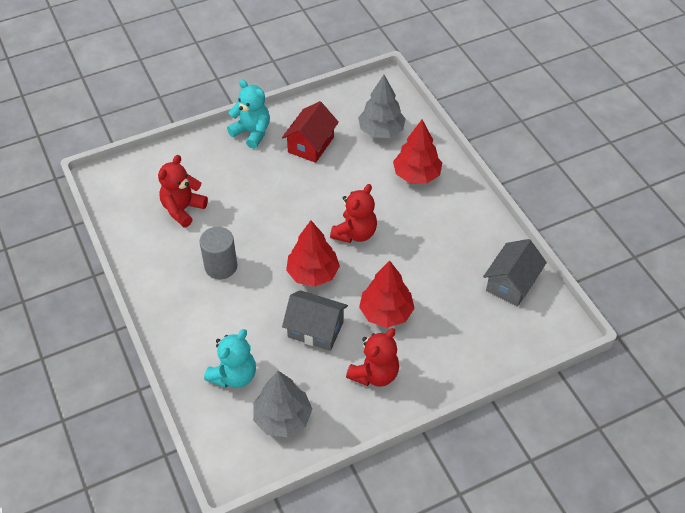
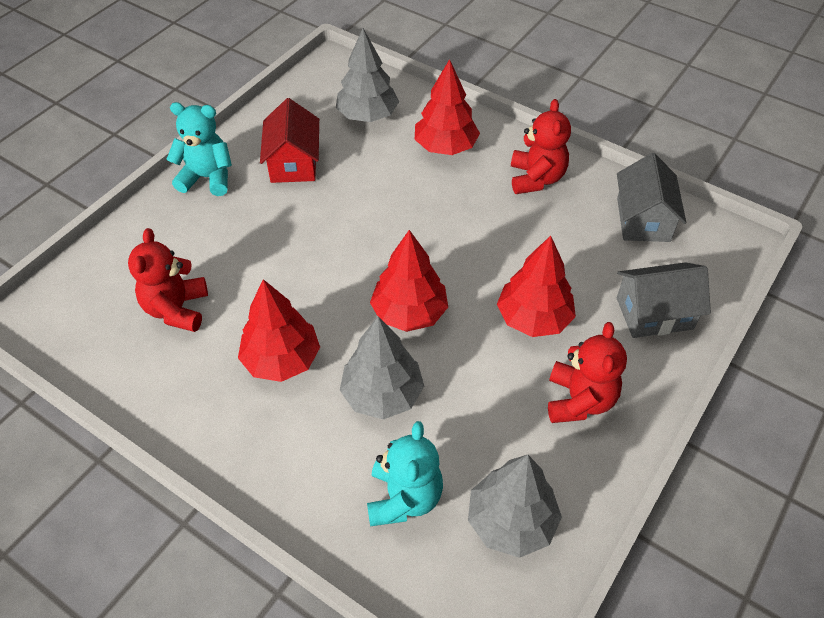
camera: 30 degrees left, 0 degrees up
(221, 266) = (281, 359): grey cylinder -> red tree
(262, 314) = (382, 394): none -> grey tree
(315, 329) = (465, 381): grey house -> grey house (654, 313)
(355, 233) = (424, 242): red teddy bear -> red teddy bear (536, 179)

